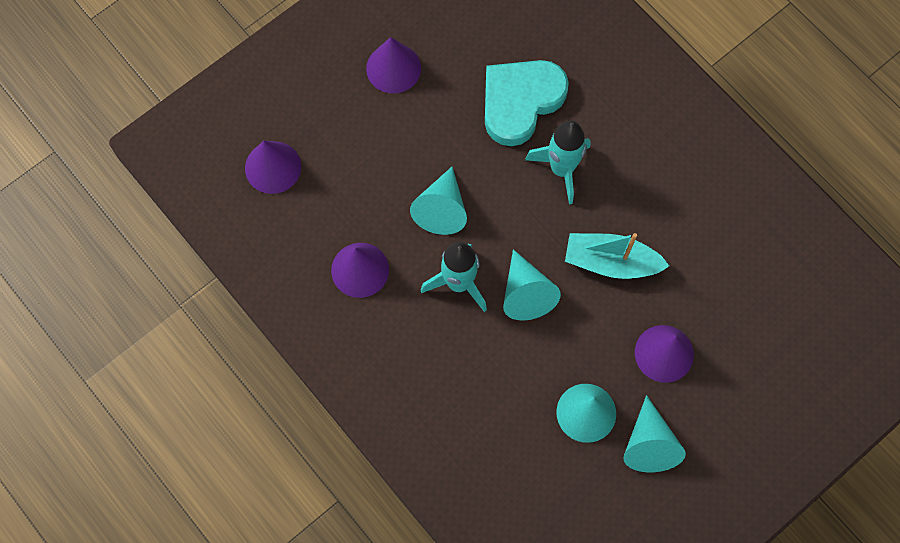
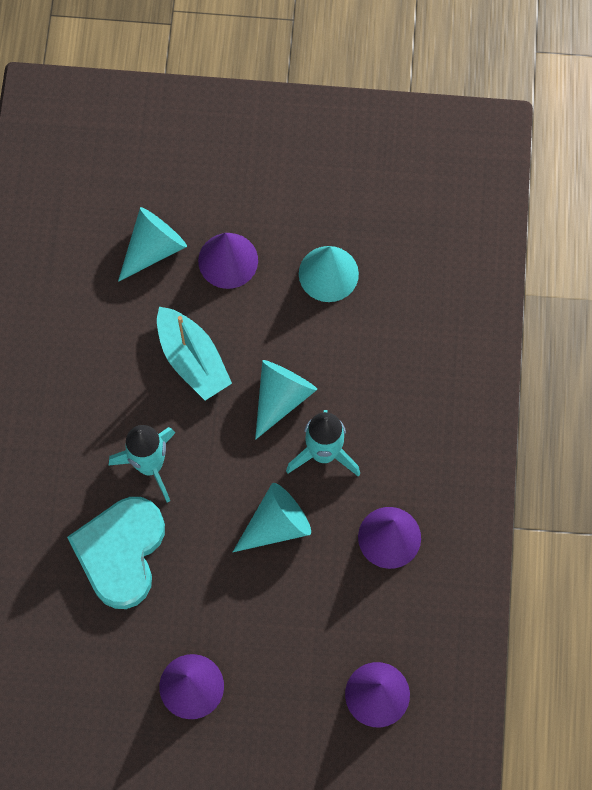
camera: 135 degrees left, 0 degrees up
(520, 102) = (121, 552): turquoise heart -> turquoise heart turned 105 degrees clockwise
(649, 444) = (307, 213): turquoise cone -> turquoise cone (153, 248)

